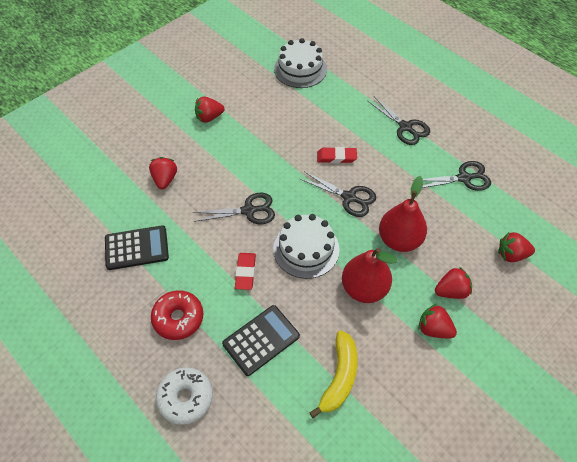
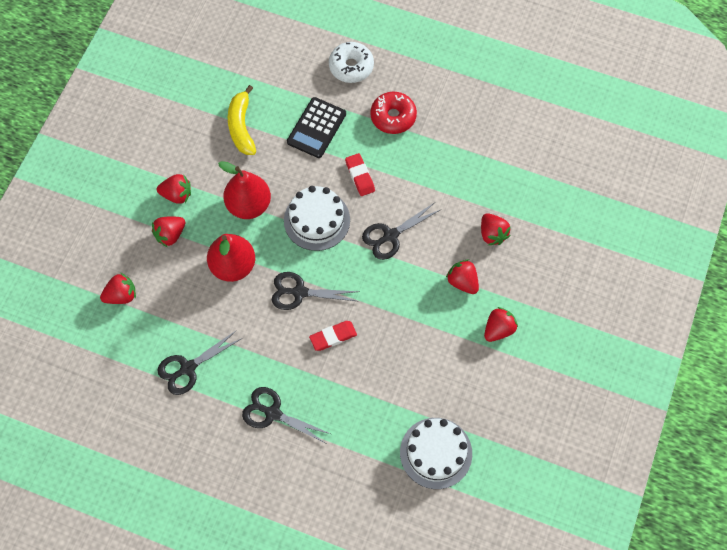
camera: 155 degrees right, 10 degrees up
(137, 248) = (469, 157): black calculator -> none
(213, 156) = (462, 282): none -> red strawberry

